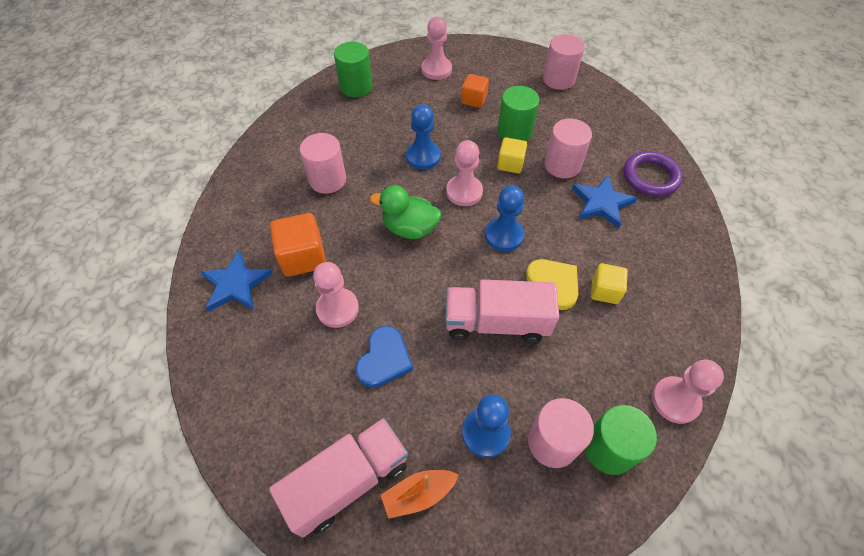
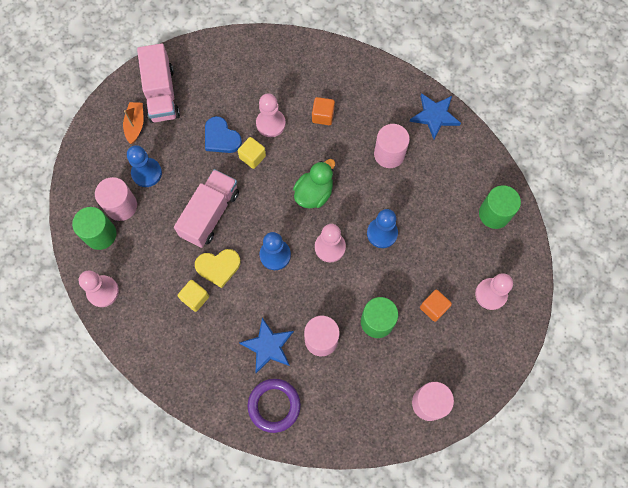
camera: 115 degrees right, 15 degrees up
(236, 284) = (320, 70): blue star -> blue star (435, 116)
(303, 257) = (323, 116): orange cube -> orange cube, size x0.64
(510, 164) = (342, 298): yellow cube -> yellow cube (252, 157)

